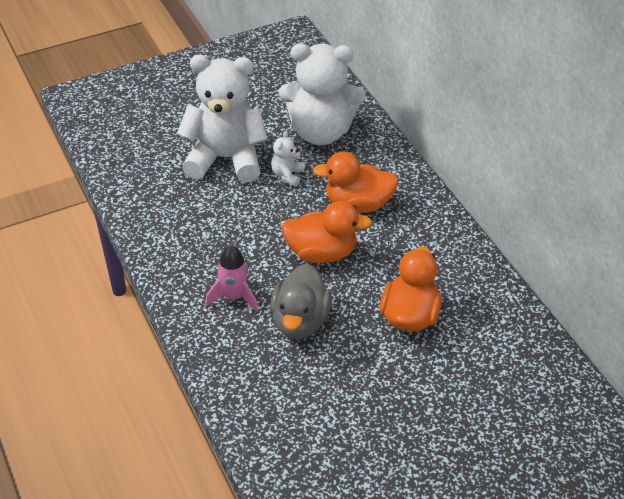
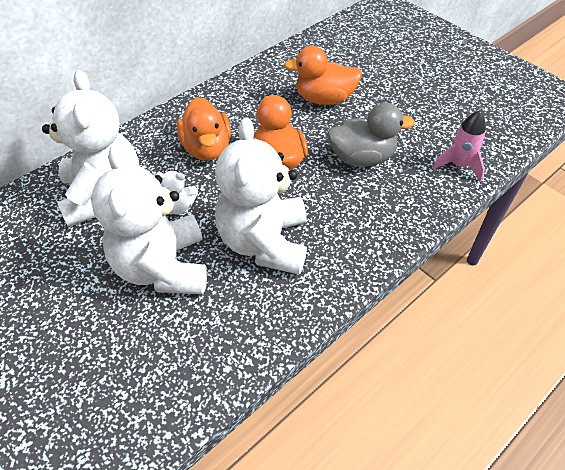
camera: 105 degrees left, 5 degrees up
(222, 222) = (264, 242): none -> white teddy bear
(234, 296) = (357, 207): pink rocket -> pink rocket (459, 165)

